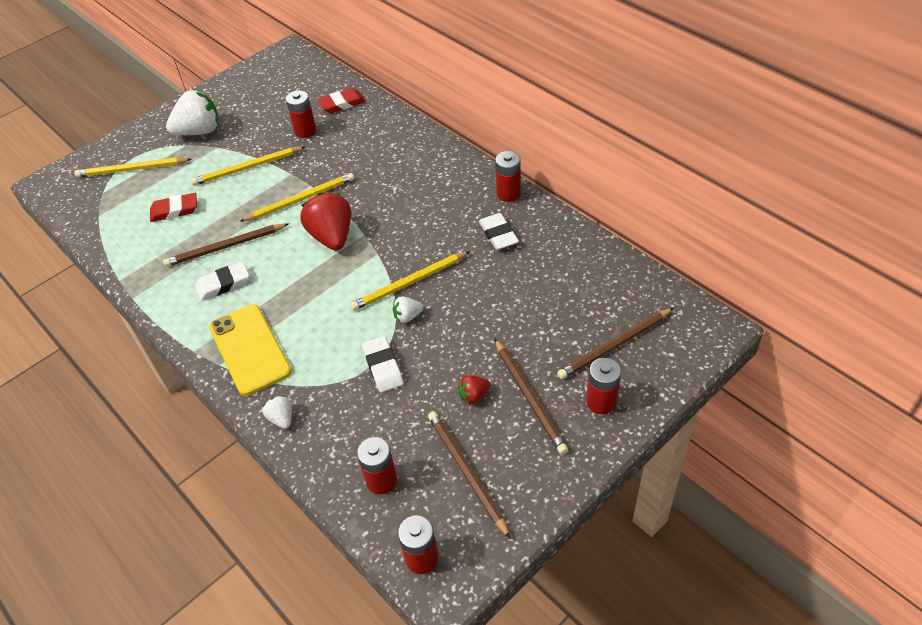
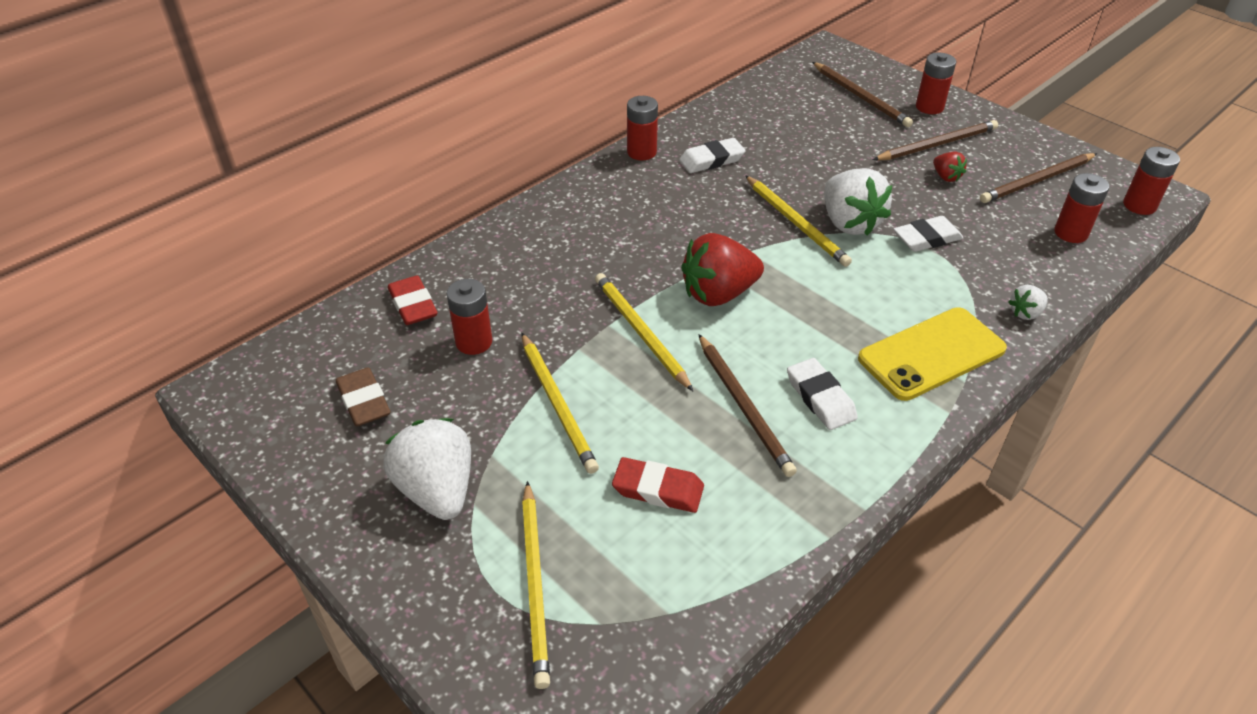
camera: 95 degrees left, 5 degrees down
(174, 210) = (658, 489): red eraser -> red eraser turned 60 degrees counterclockwise
(267, 98) = (363, 401): none -> brown eraser
(407, 316) = (849, 223): white strawberry -> white strawberry, size x2.07

